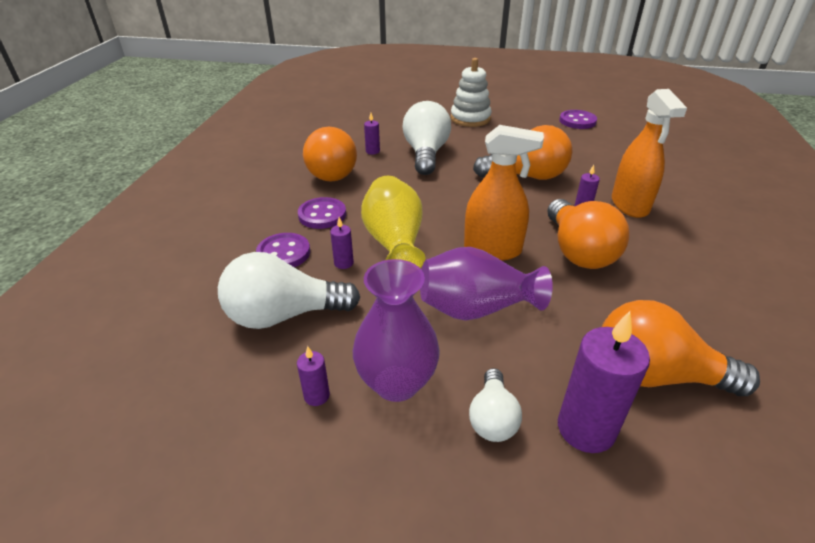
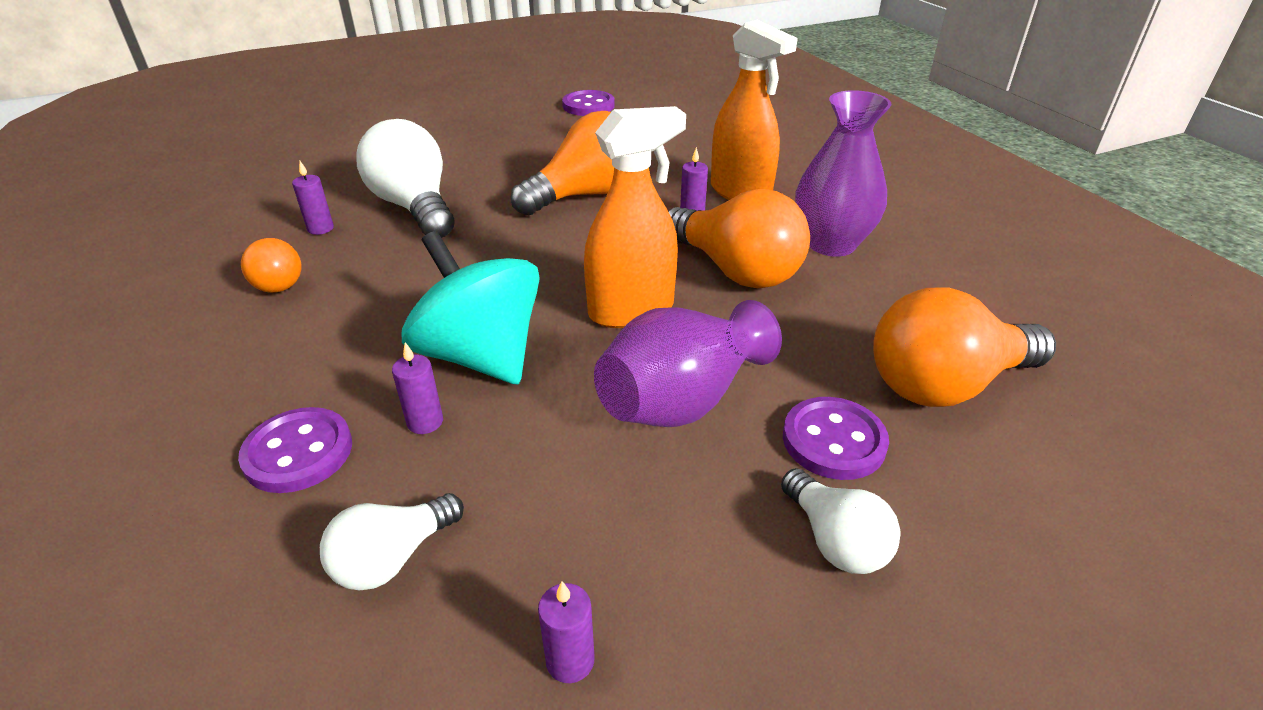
camera: 35 degrees left, 0 degrees up
(284, 315) = (393, 558): white light bulb -> white light bulb, size x0.56
(322, 215) = (317, 359): purple button -> purple button (833, 441)
(333, 171) = (276, 281): orange light bulb -> orange light bulb, size x0.56
(394, 242) = (481, 355): yellow vase -> turquoise spinning top
(396, 383) = (672, 565): purple vase -> purple vase (831, 244)
(470, 118) = (439, 138): white stacking toy -> none
(586, 429) = (941, 490): purple candle -> none

